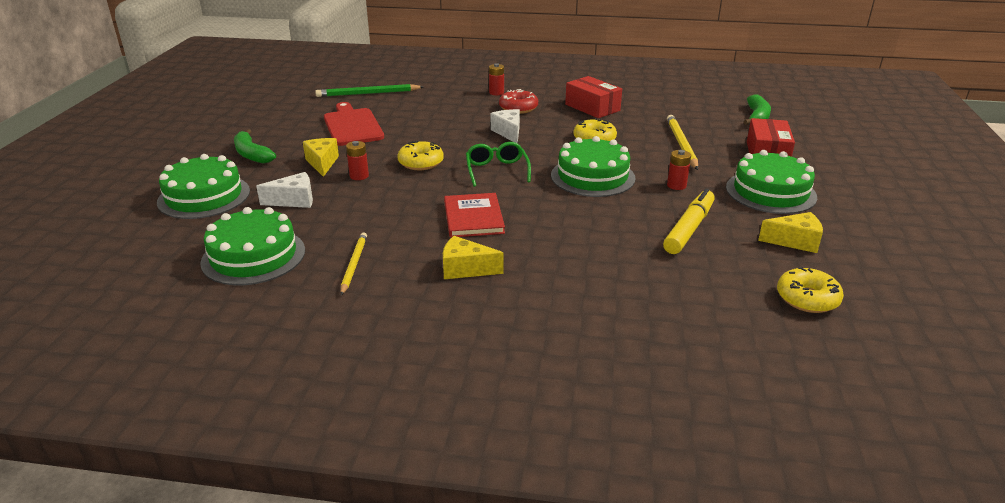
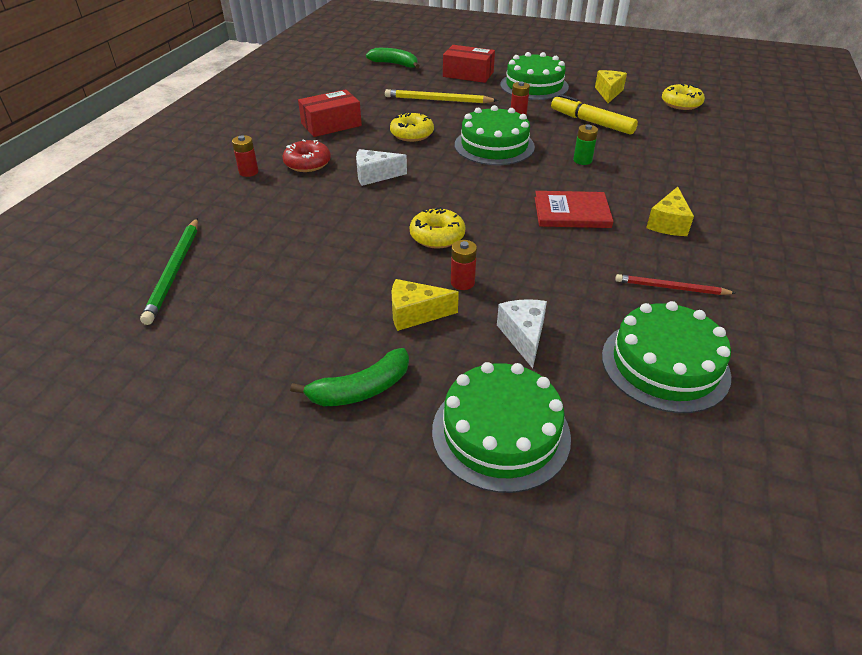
camera: 80 degrees left, 10 degrees up
(352, 126) = (296, 287): red cutting board -> none
(354, 264) = (671, 288): yellow pencil -> red pencil
(496, 170) = (469, 191): green glasses -> none
(584, 223) = (582, 160): none -> green battery

